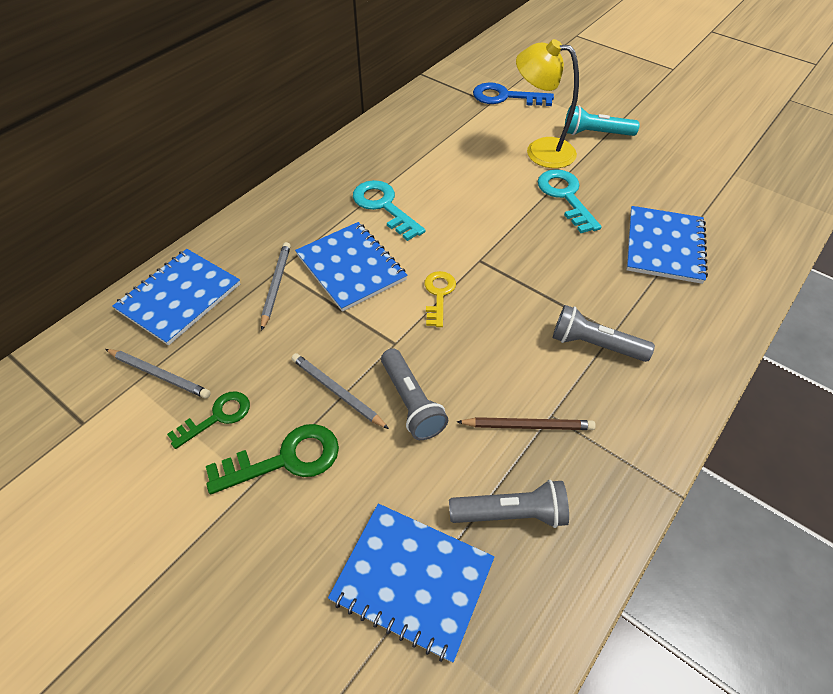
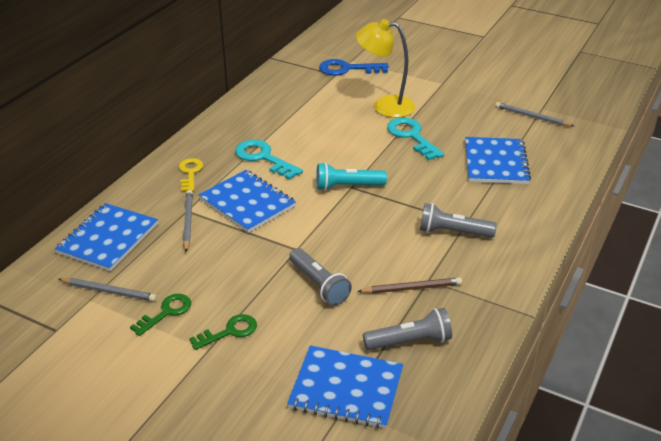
camera: 10 degrees left, 15 degrees down
(285, 459) = (229, 331): green key -> green key, size x0.67
(337, 392) = (258, 285): grey pencil -> grey pencil (532, 117)
(438, 295) = (324, 213): yellow key -> yellow key (190, 173)
(595, 133) = (428, 89): turquoise flashlight -> turquoise flashlight (347, 186)

